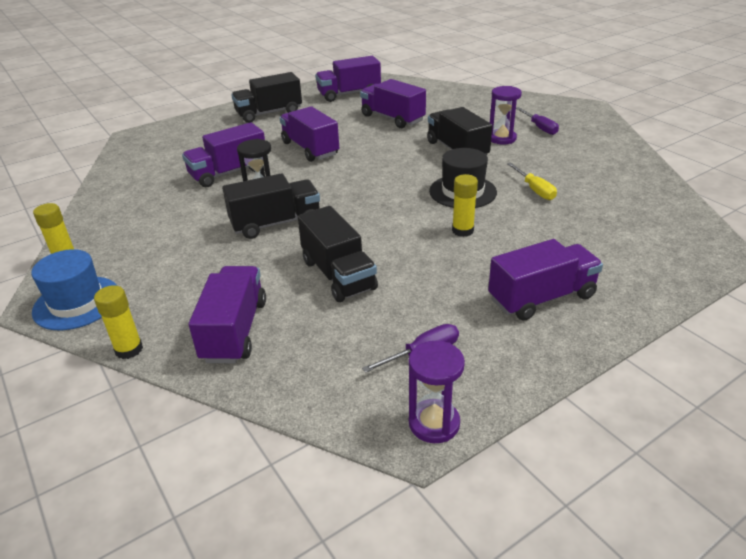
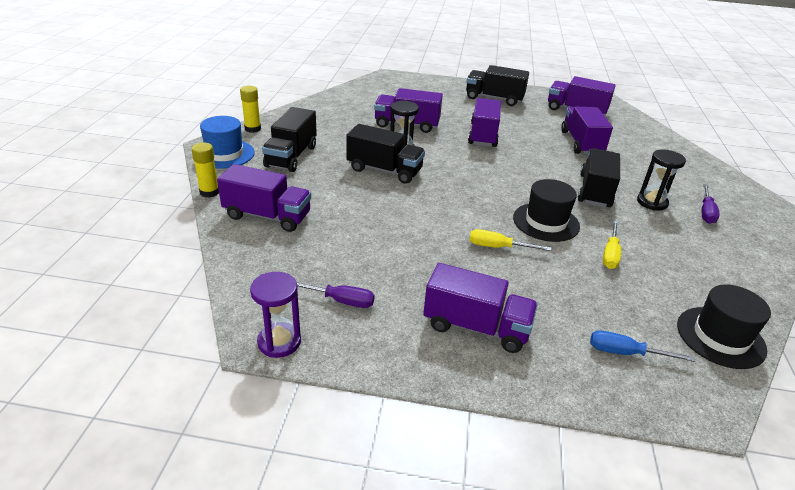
camera: 40 degrees right, 0 degrees up
(235, 330) = (267, 216): purple truck -> purple truck turned 60 degrees clockwise
(338, 275) = (369, 223): black truck -> black truck (291, 156)
(462, 230) = (498, 247): yellow glue stick -> yellow screwdriver
(502, 138) = (652, 202): purple hourglass -> black hourglass
(640, 249) = (625, 353): none -> blue screwdriver
(663, 204) = (720, 337): none -> black hat

